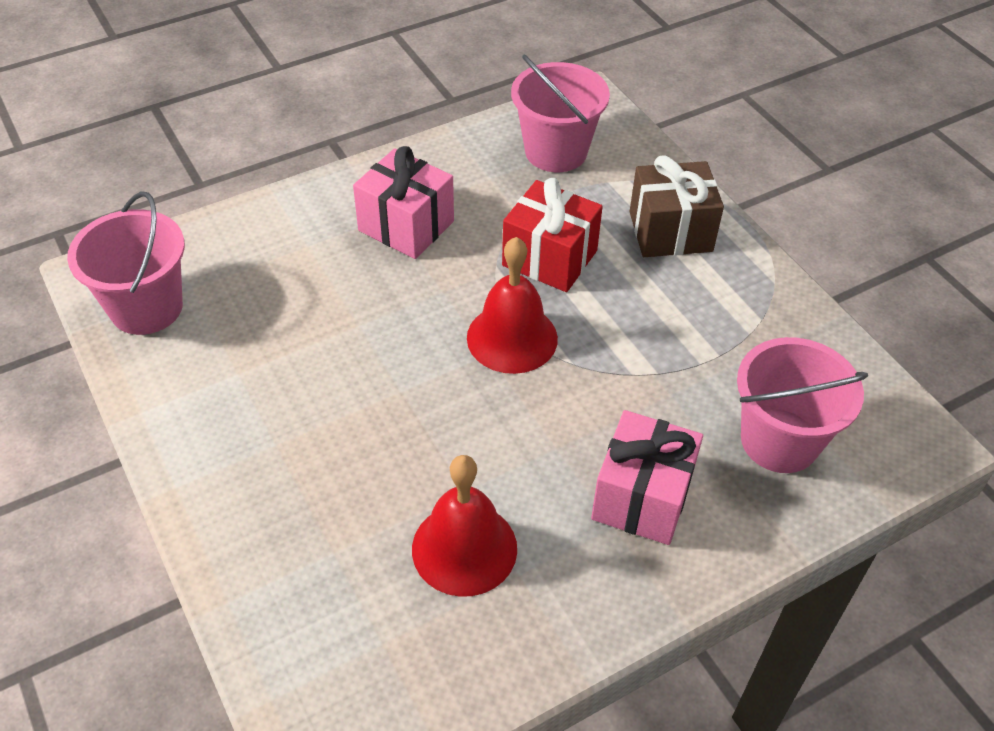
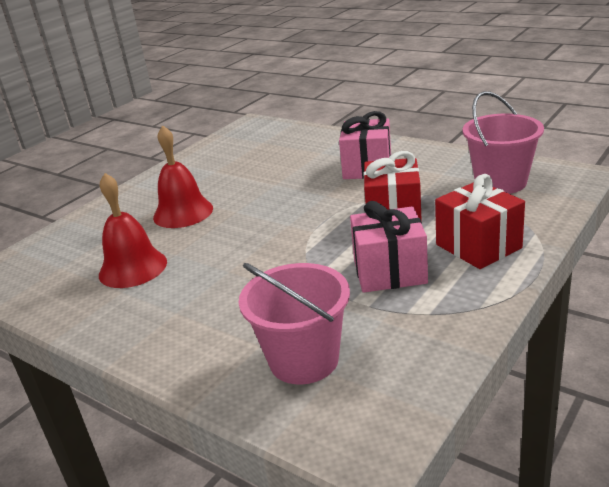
camera: 70 degrees right, 20 degrees down
(146, 308) = (240, 139): pink bucket -> none
(512, 338) = (308, 227): red bell -> red bell (183, 212)
(642, 497) = (207, 315): pink gift -> pink gift (389, 271)
(670, 231) = (478, 246): brown gift -> red gift

